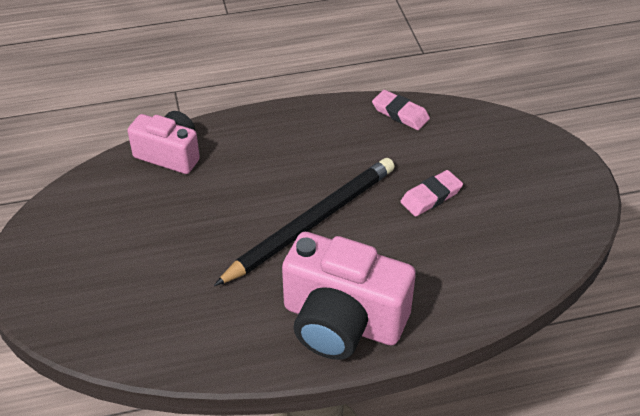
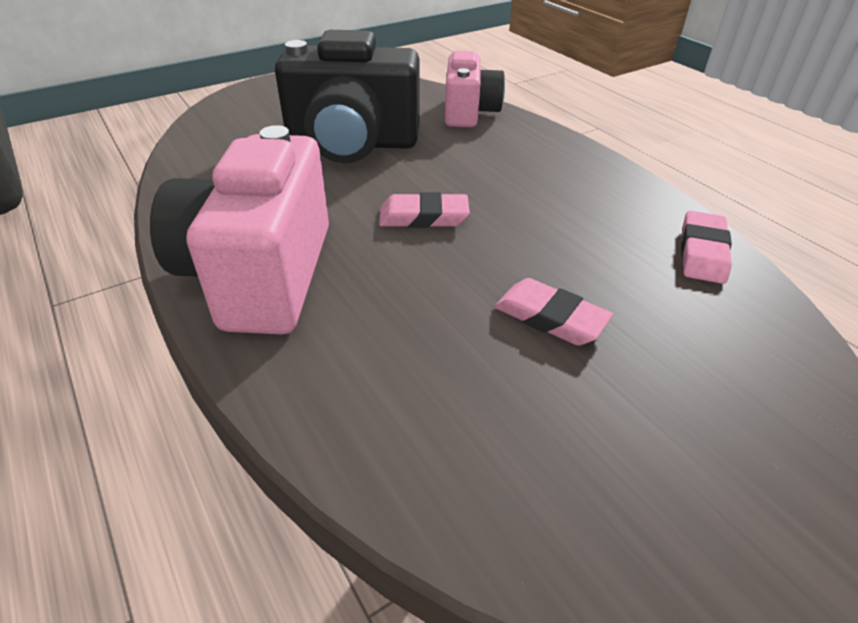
camera: 70 degrees right, 5 degrees down
(183, 239) = (352, 143): none -> black camera
(311, 223) = (423, 217): black pencil -> pink eraser

